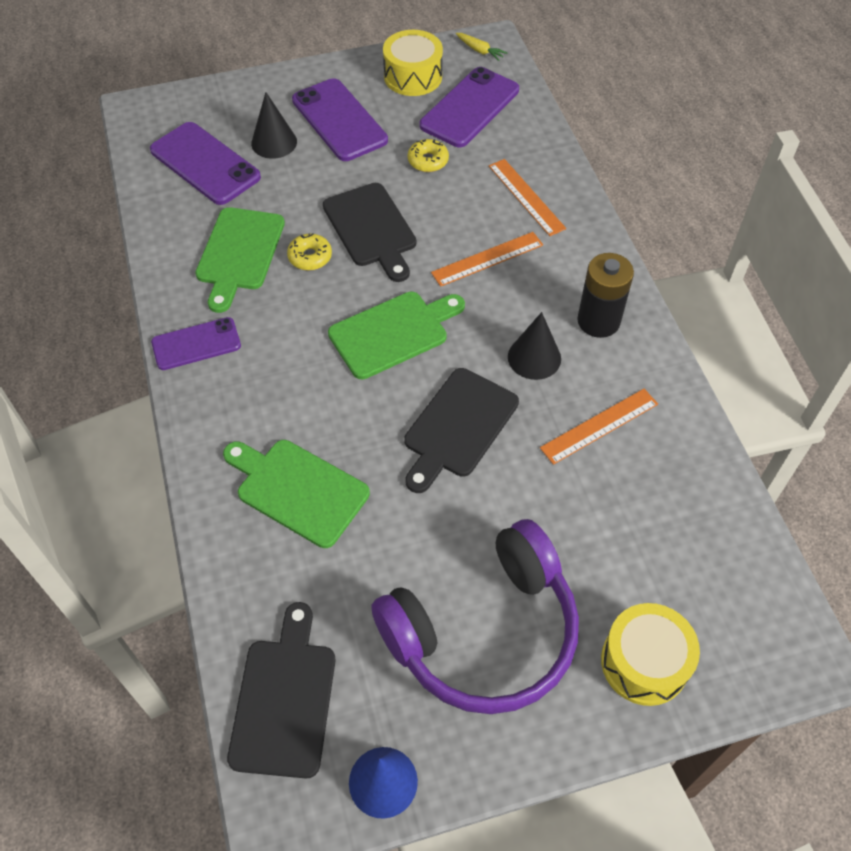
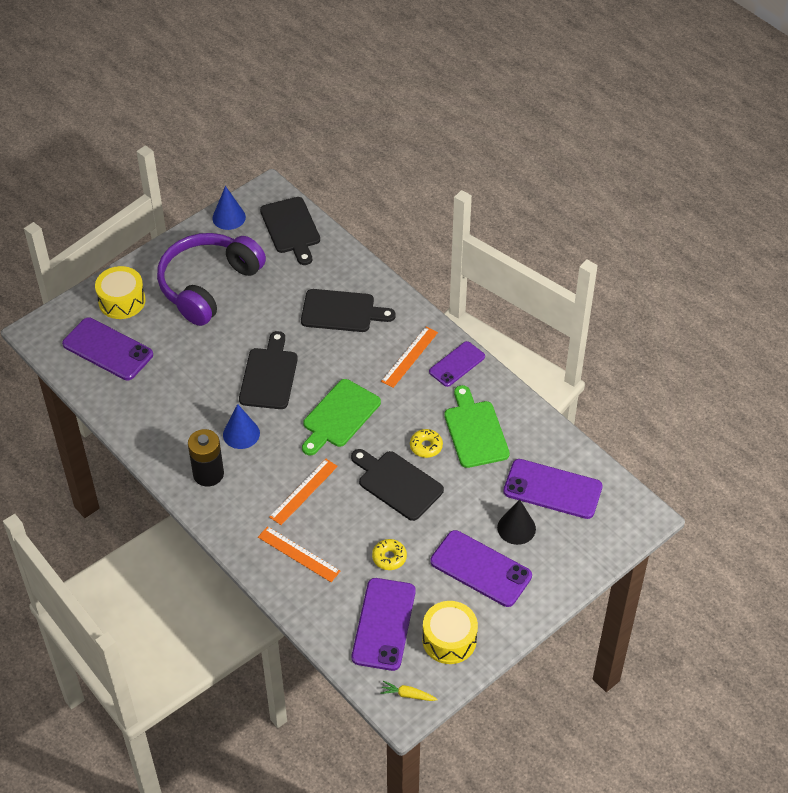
camera: 155 degrees right, 5 degrees down
(298, 490) = (341, 311): green cutting board -> black cutting board
(534, 357) = (241, 434): black cone -> blue cone
(599, 426) = (184, 406): orange ruler -> orange ruler (409, 357)
(691, 571) = (108, 349): none -> purple phone

